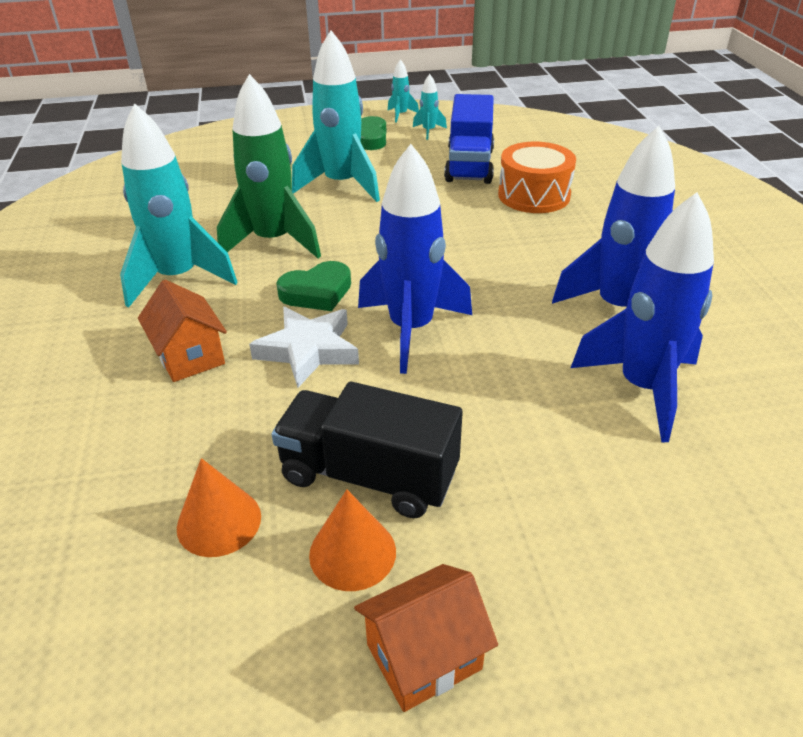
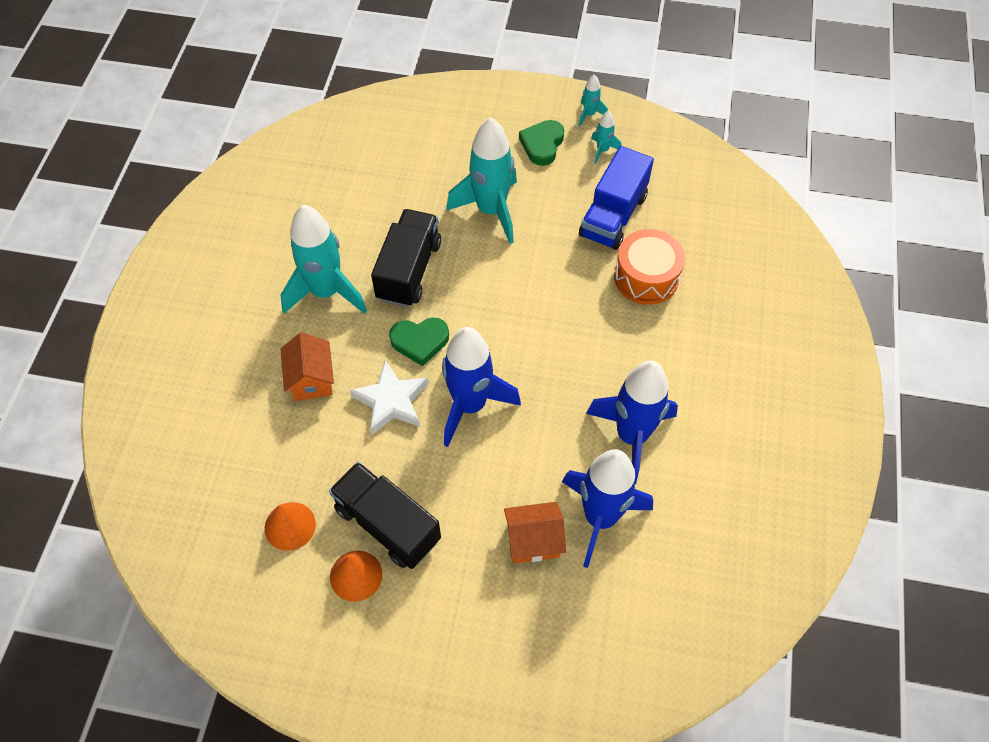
camera: 20 degrees right, 20 degrees up
(273, 242) = (409, 270): green rocket -> black truck
(424, 657) = (366, 653): orange house -> orange house (533, 541)

